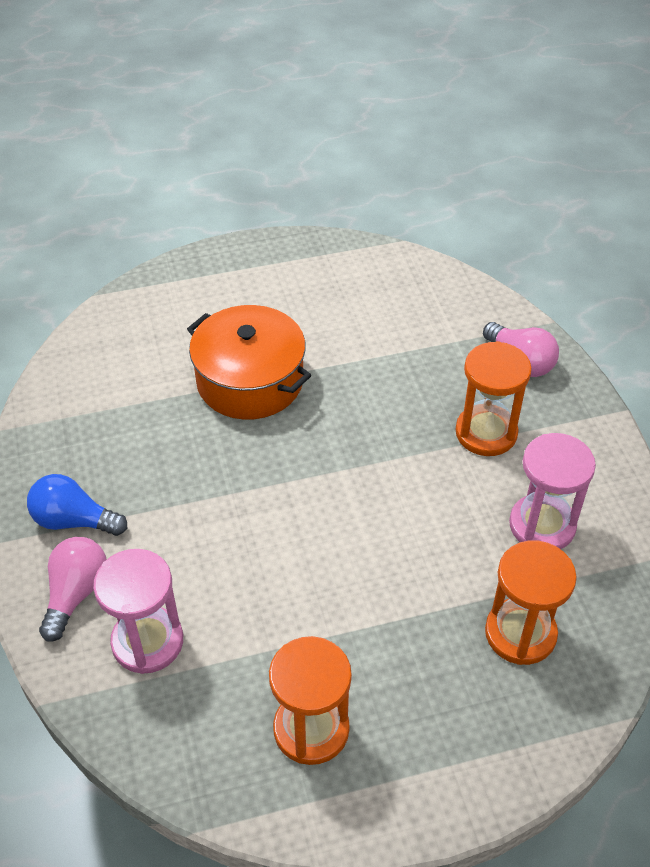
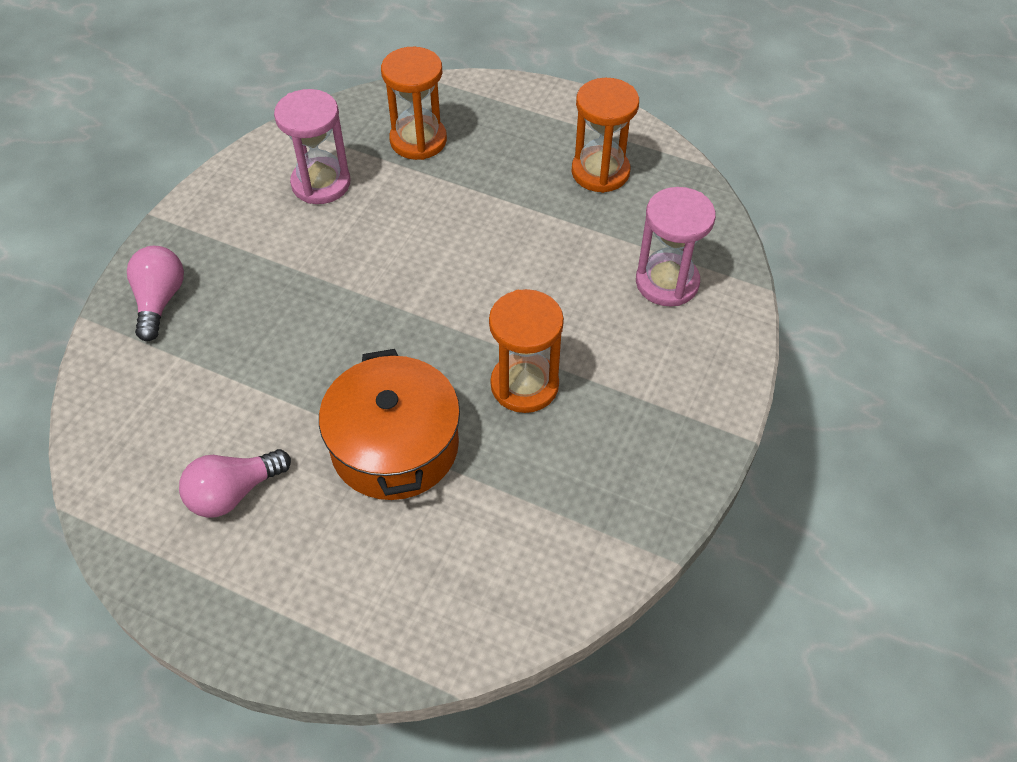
camera: 140 degrees left, 5 degrees up
(74, 520) = (660, 412): blue light bulb -> none
(76, 594) = (698, 349): pink light bulb -> pink light bulb (234, 492)
(486, 433) = (268, 265): orange hourglass -> orange hourglass (524, 385)

